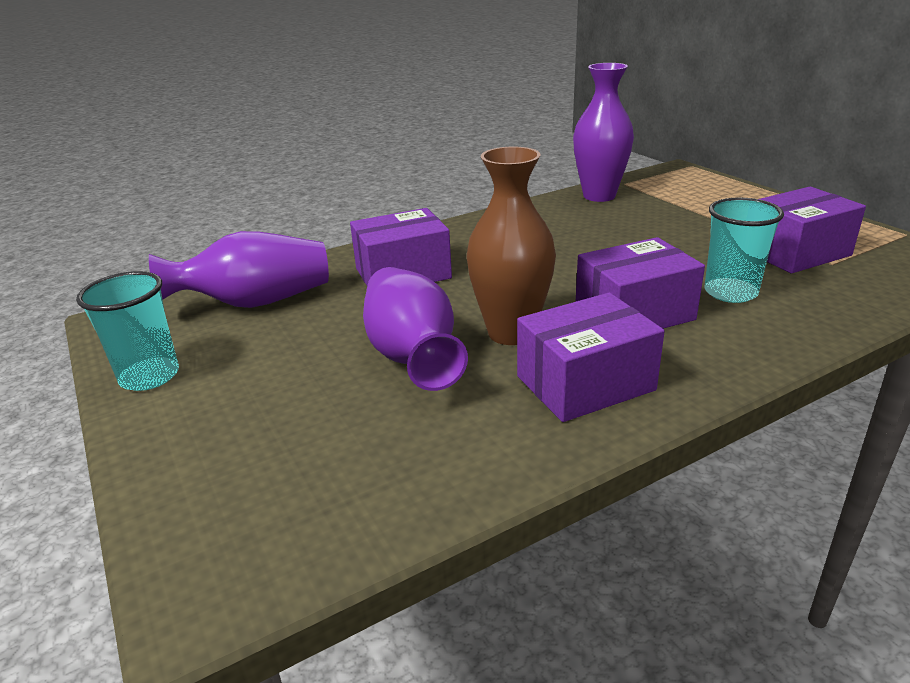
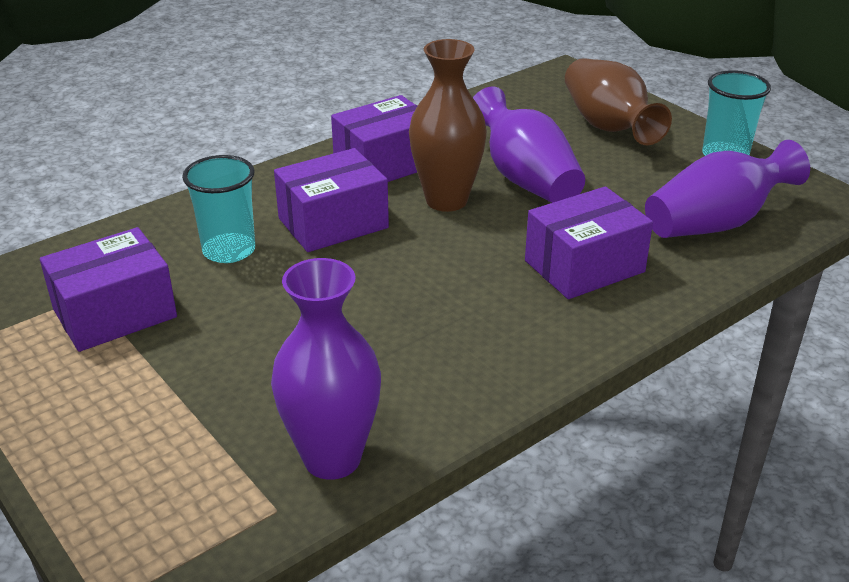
camera: 170 degrees right, 5 degrees up
(247, 433) = (608, 126): none -> brown vase

